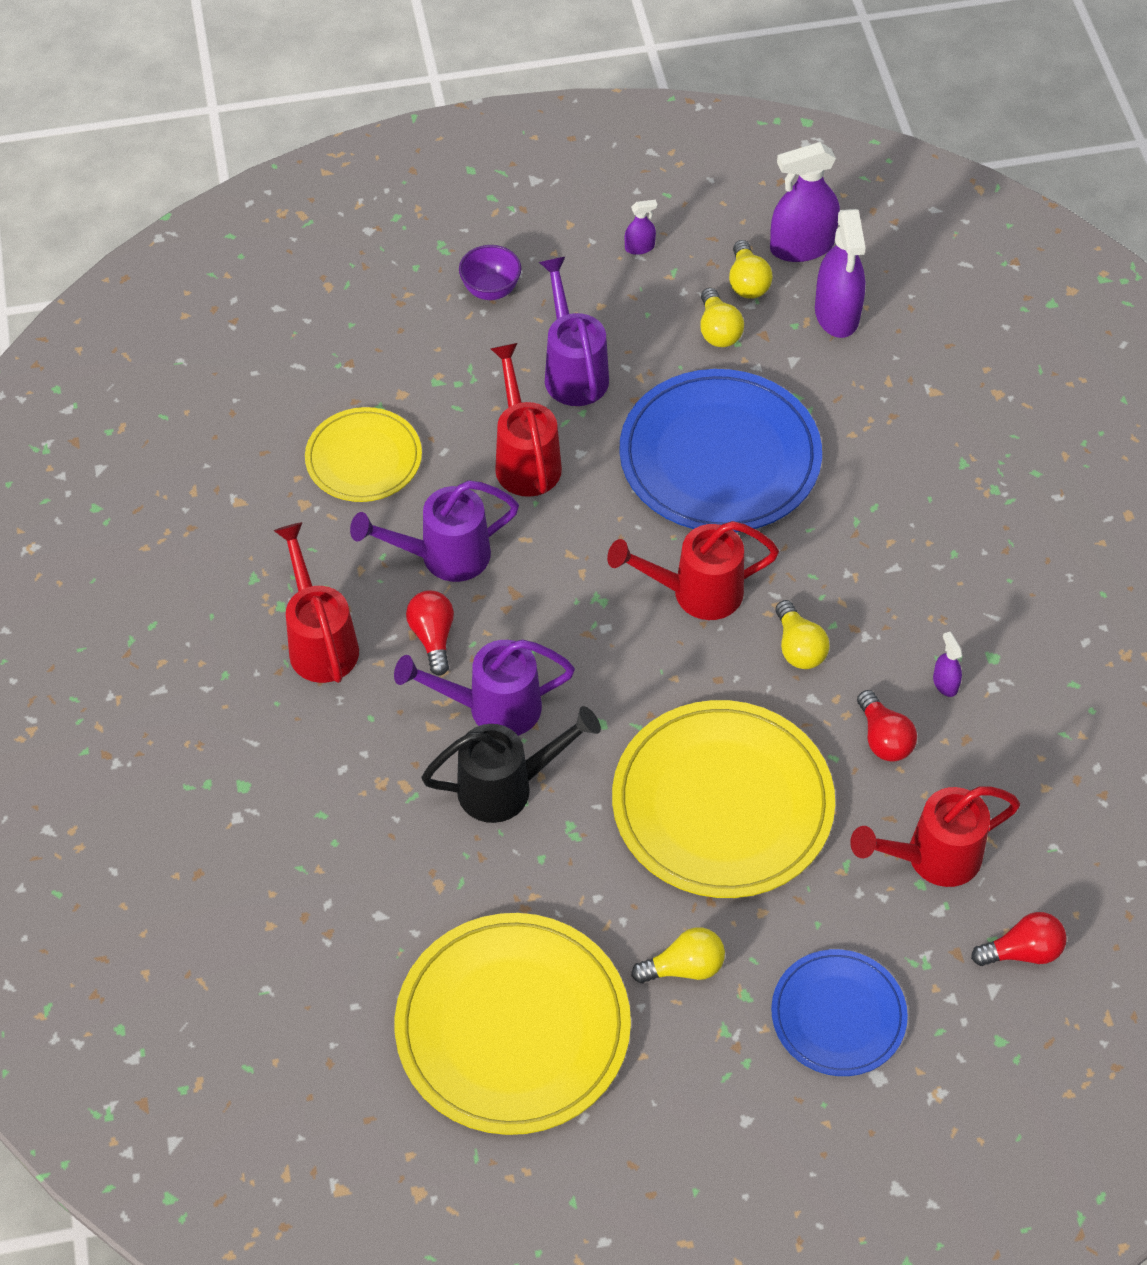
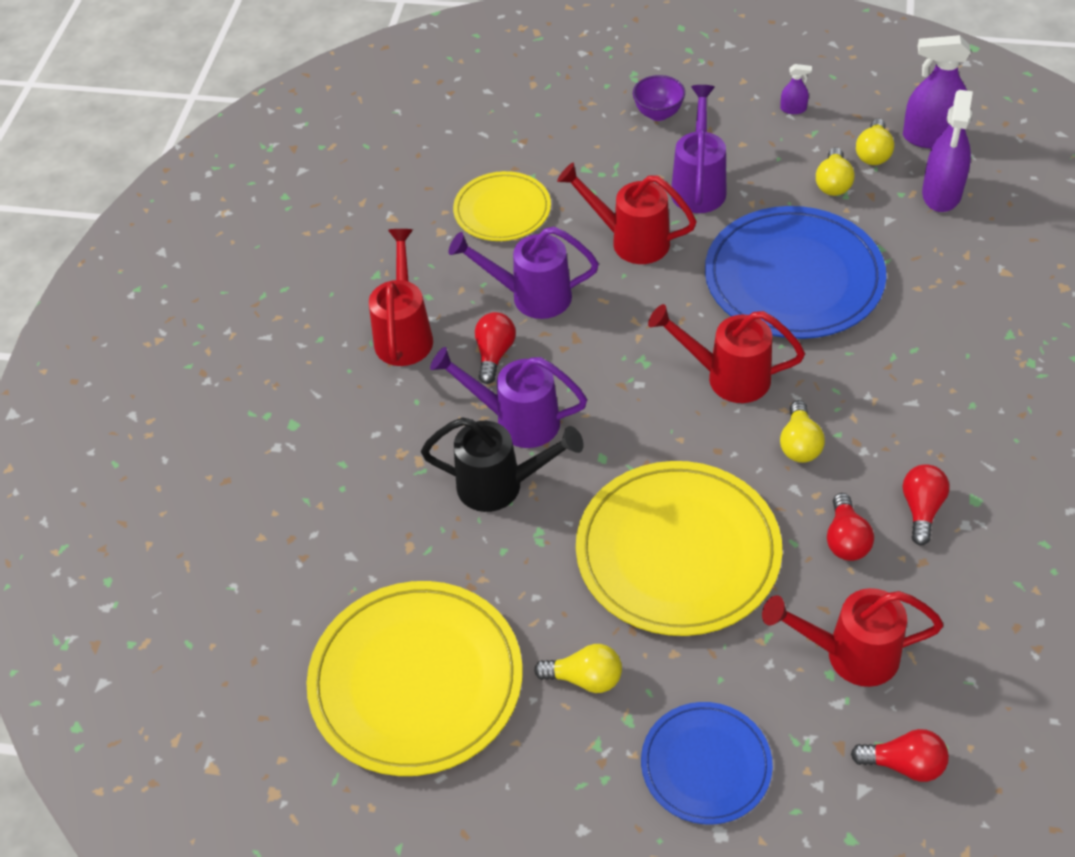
camera: 25 degrees right, 5 degrees down
(525, 458) = (630, 240): red watering can -> red watering can turned 75 degrees counterclockwise
(945, 683) = (921, 509): purple spray bottle -> red light bulb

